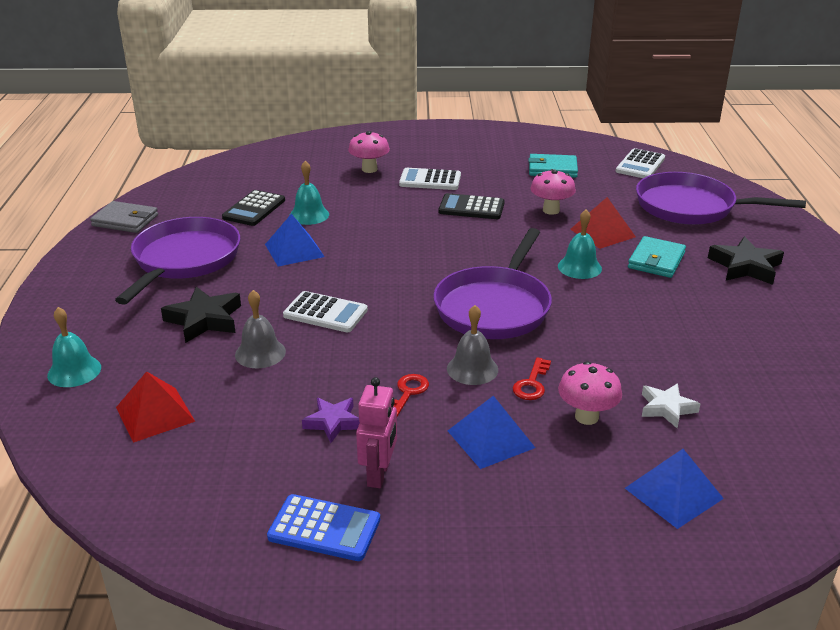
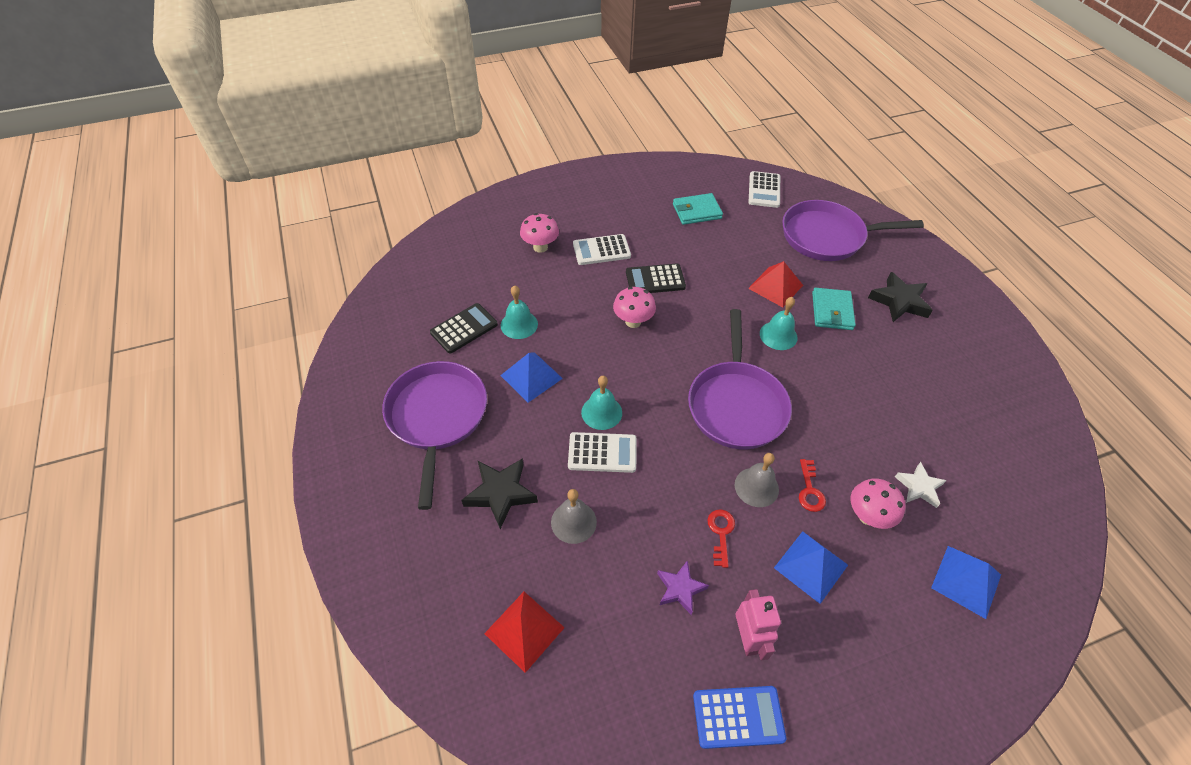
camera: 20 degrees left, 20 degrees up
(74, 371) = (418, 599): turquoise bell -> turquoise bell (601, 412)
(125, 220) = (348, 376): grey wallet -> none
(254, 209) = (464, 328): black calculator -> black calculator turned 135 degrees counterclockwise
(551, 210) = (721, 267): pink mushroom -> pink mushroom (633, 322)

